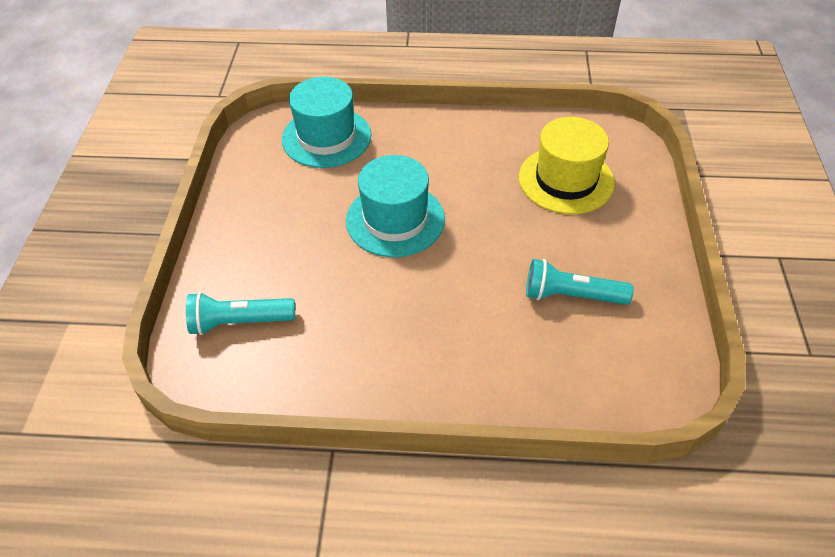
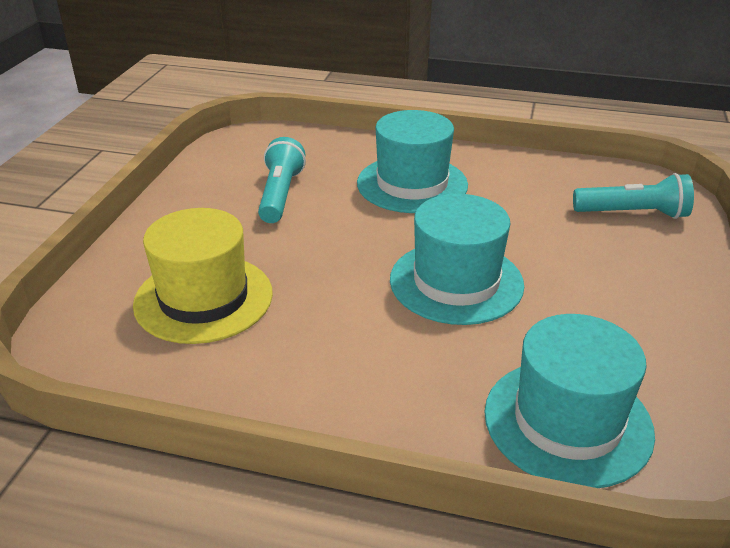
camera: 170 degrees left, 15 degrees down
(452, 333) = (412, 184): none -> turquoise hat
(571, 295) = (280, 195): turquoise flashlight -> turquoise flashlight turned 105 degrees counterclockwise

